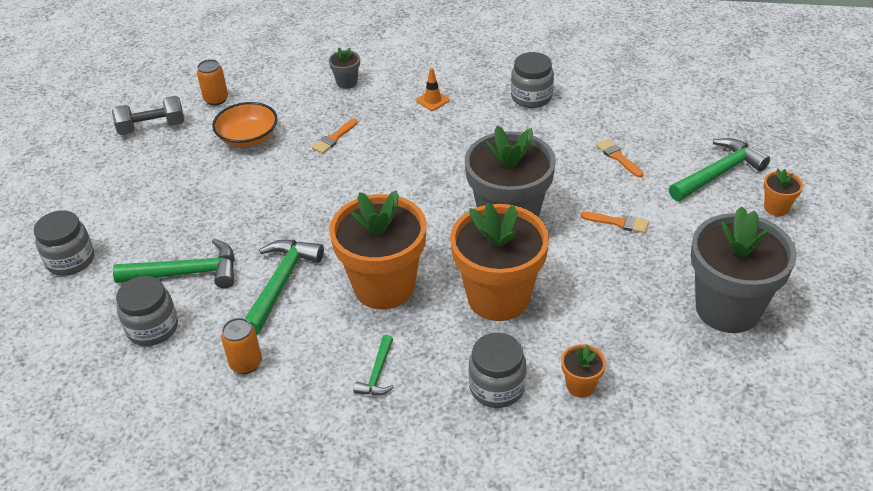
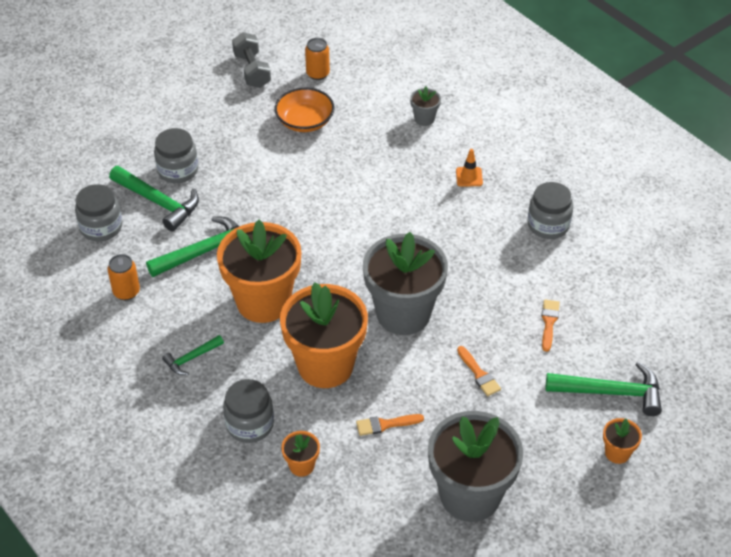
camera: 40 degrees right, 5 degrees up
(71, 260) = (104, 144): grey jar -> grey jar (178, 170)
(152, 127) = (252, 70): grey dumbbell -> grey dumbbell turned 45 degrees clockwise
(334, 138) = (361, 162): orange brush -> orange brush (385, 424)

